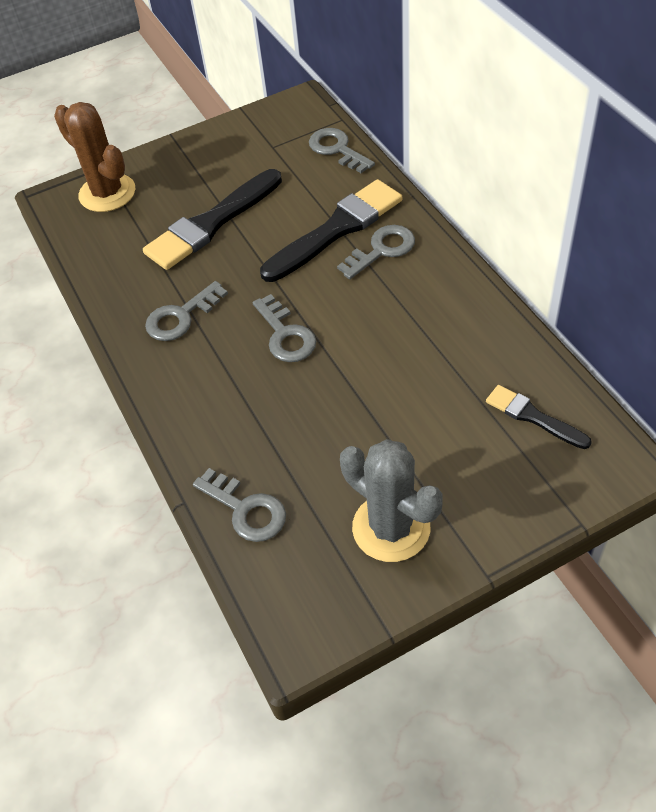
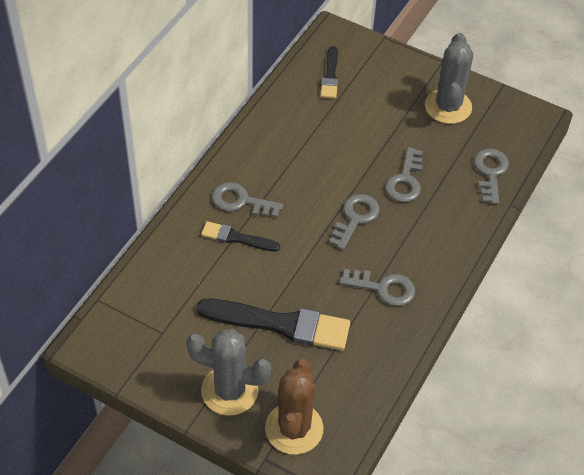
camera: 130 degrees left, 0 degrees up
(179, 168) = (229, 390): none -> grey cactus
(336, 229) = (236, 238): black brush -> black brush, size x0.54
(337, 149) = (141, 282): grey key -> grey key (405, 180)

